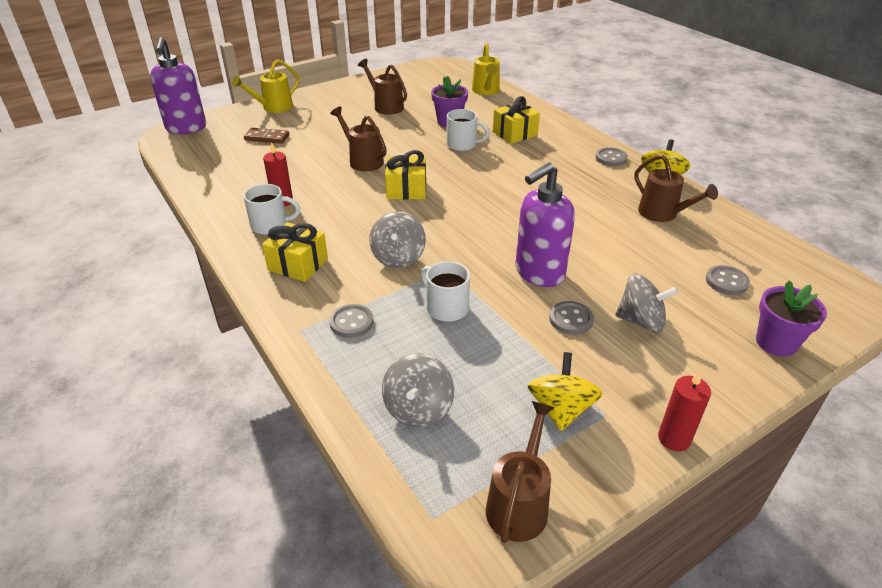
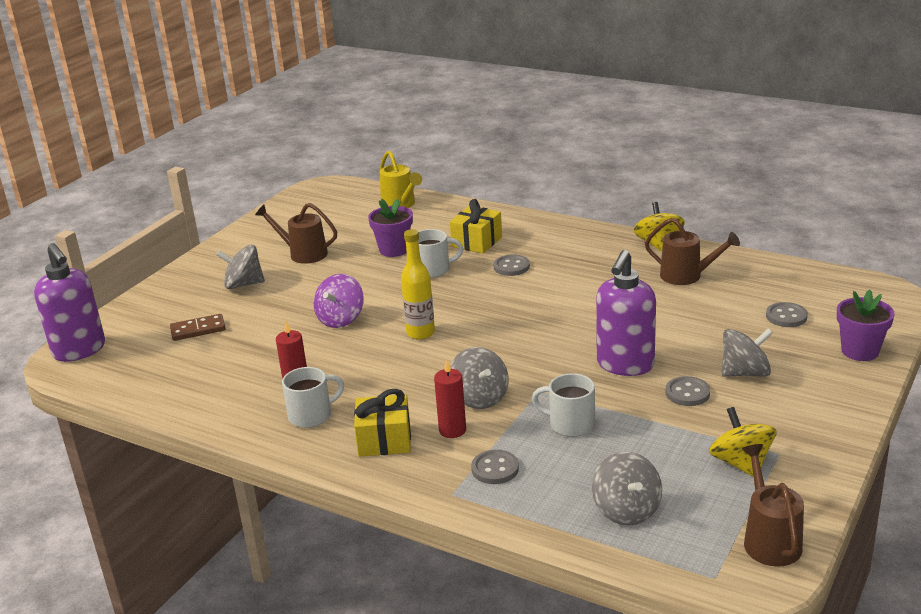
camera: 25 degrees left, 10 degrees down
(273, 107) = (165, 294): yellow watering can -> none
(326, 116) = (243, 284): none -> grey spinning top
(363, 160) = (341, 319): brown watering can -> purple spinning top
(406, 190) = (420, 333): yellow gift -> yellow bottle
(611, 158) = (595, 238): grey button -> grey button (511, 267)
(674, 439) = (842, 449): red candle -> red candle (452, 430)

